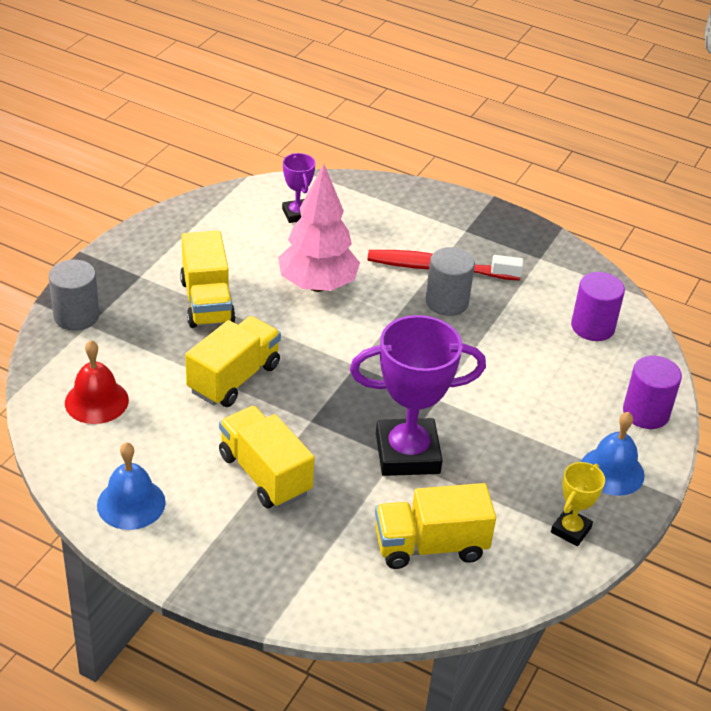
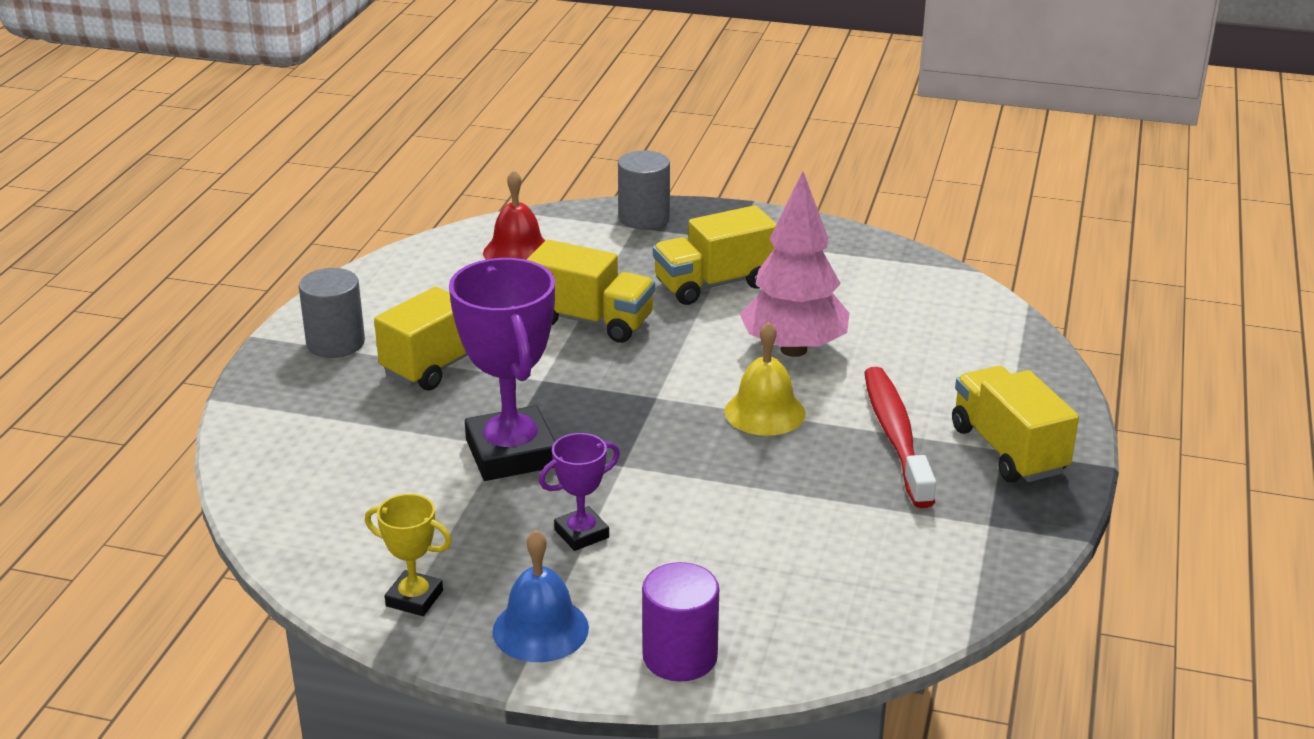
camera: 80 degrees right, 10 degrees down
(131, 503) = (376, 295): blue bell -> none
(297, 214) = (929, 315): purple trophy -> purple trophy (581, 534)
(393, 317) = (765, 412): none -> yellow bell
(430, 546) = (360, 488): yellow truck -> yellow truck (1008, 450)
(447, 302) = (825, 450): grey cylinder -> grey cylinder (335, 343)
(592, 327) = (853, 589): purple cylinder -> none

